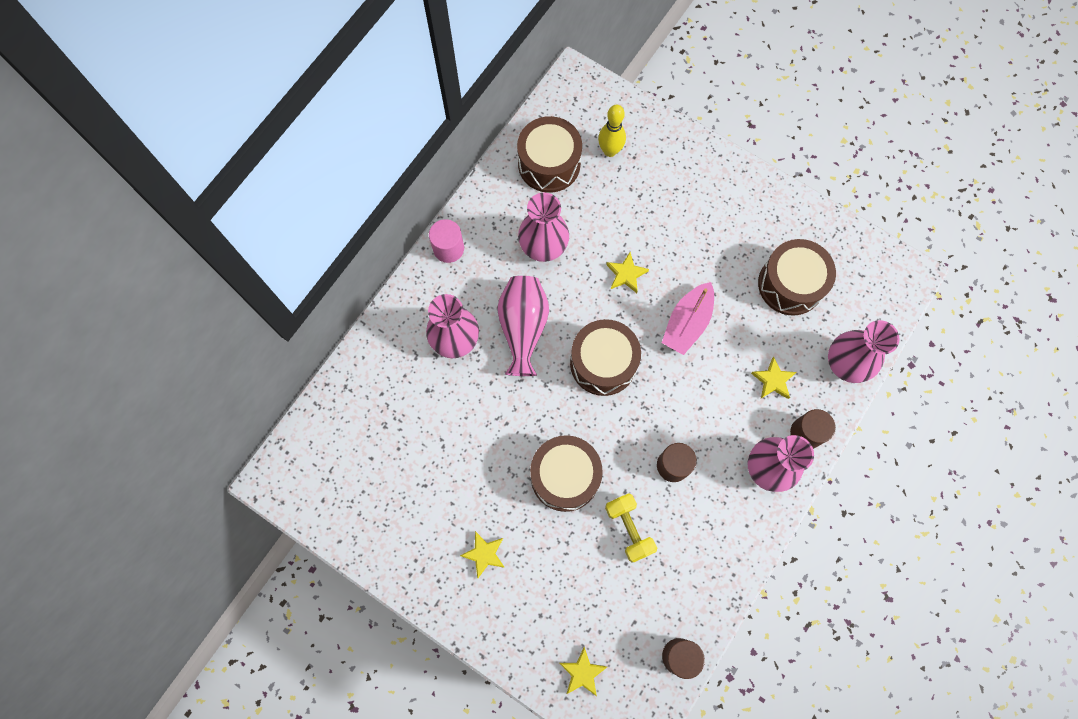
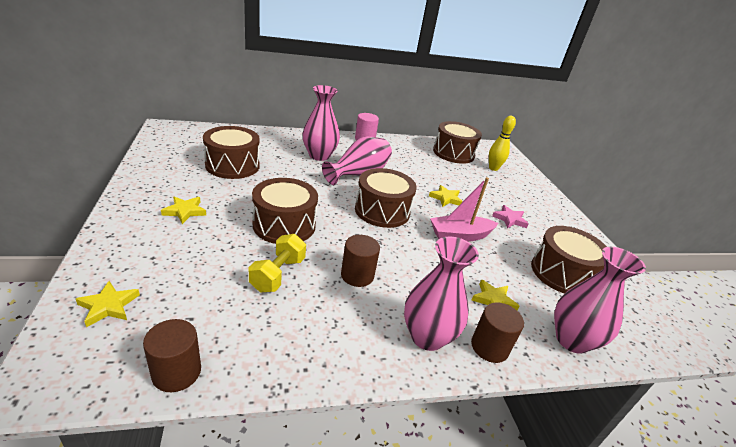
camera: 40 degrees right, 40 degrees down
(419, 456) = (232, 165): none -> brown drum
(543, 247) = (411, 165): pink vase -> none
(699, 244) = (509, 219): none -> pink star

